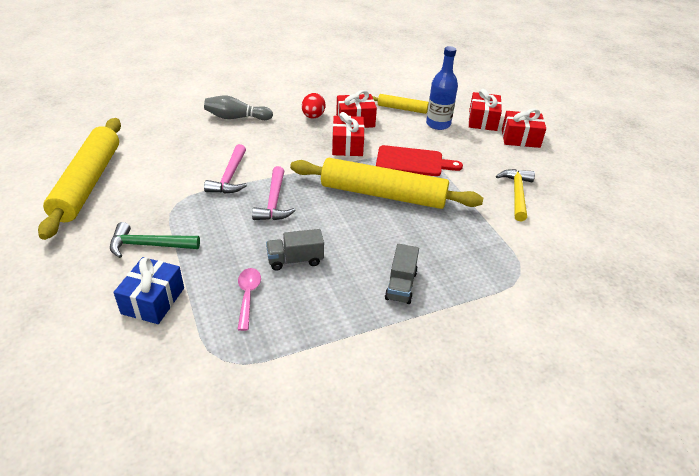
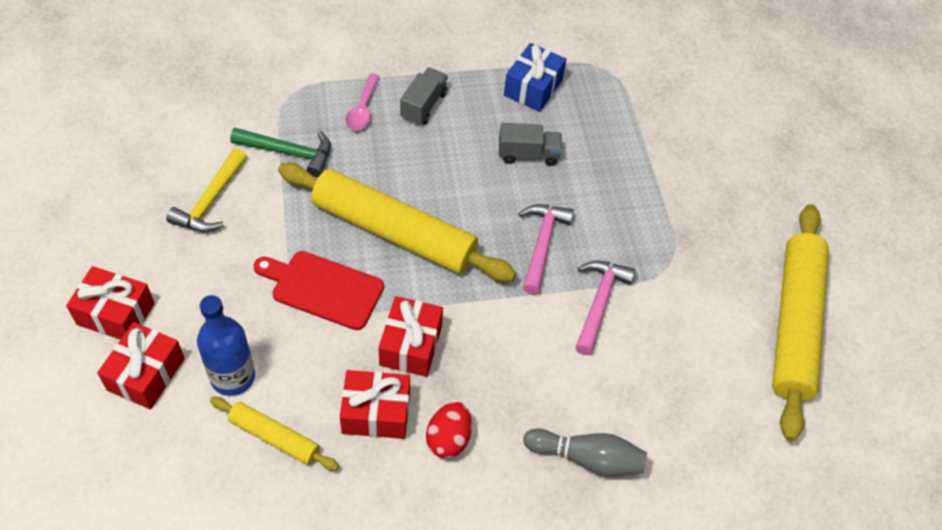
camera: 170 degrees left, 15 degrees up
(148, 245) = (692, 203): green hammer -> green hammer (289, 153)
(153, 301) = (676, 135): blue gift -> blue gift (533, 88)
(248, 296) = (582, 123): pink spoon -> pink spoon (363, 109)

